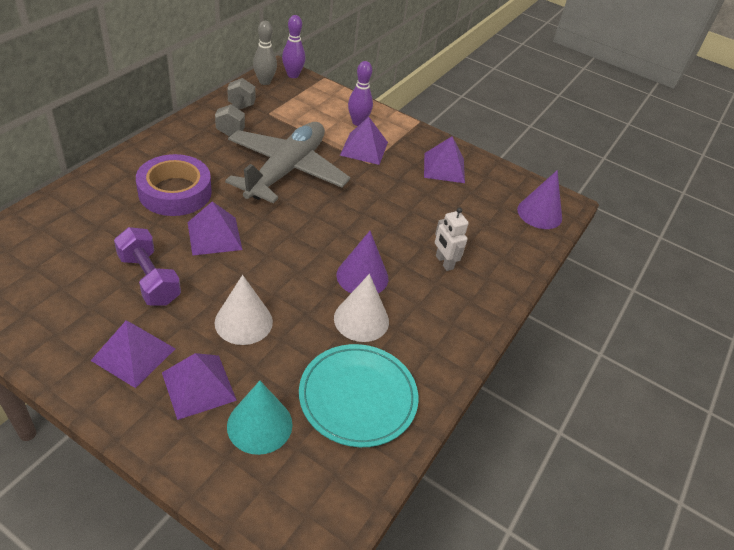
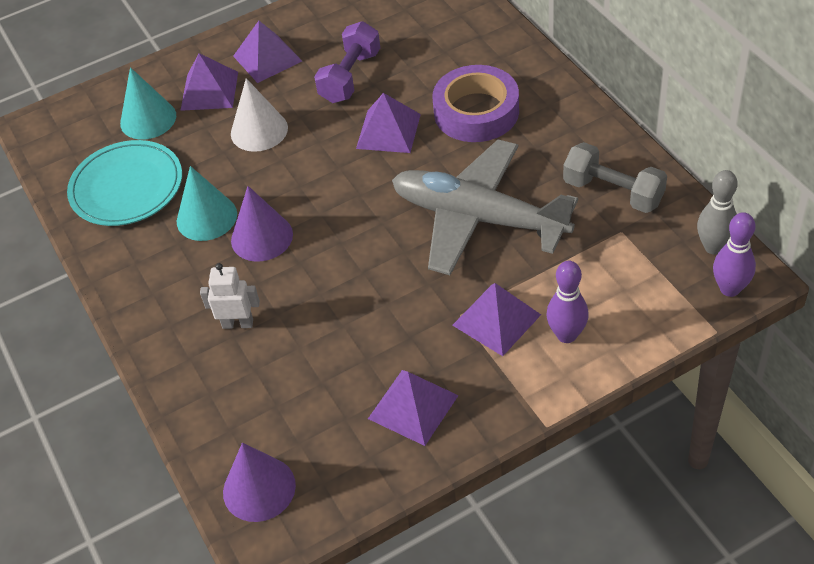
camera: 130 degrees right, 5 degrees up
(149, 279) = (350, 77): purple dumbbell -> purple dumbbell turned 60 degrees counterclockwise
(286, 170) = (478, 218): grey plane -> grey plane turned 150 degrees clockwise
(361, 319) = (206, 217): white cone -> turquoise cone

